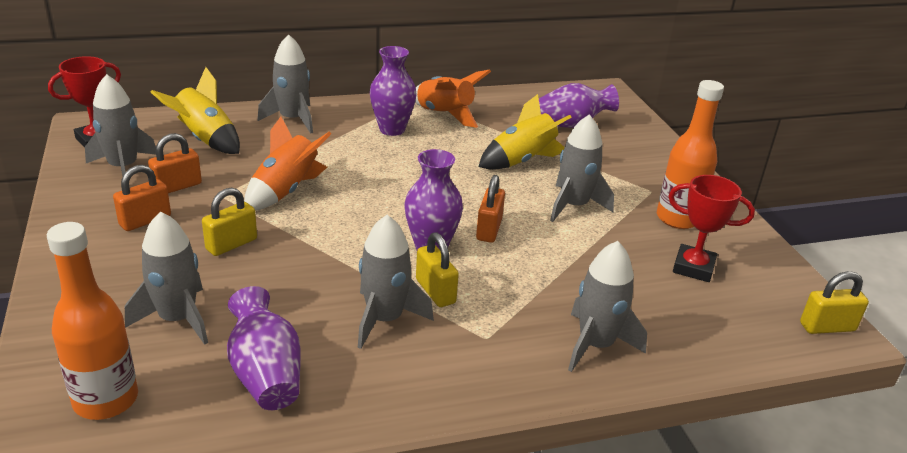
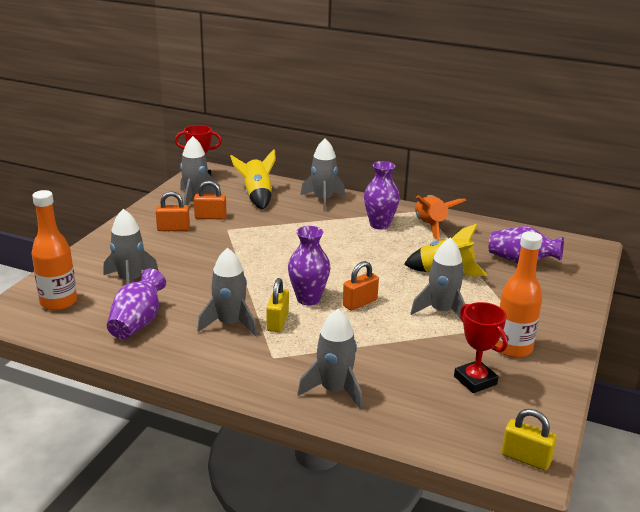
camera: 40 degrees right, 5 degrees down
(231, 244) = (200, 256): yellow padlock -> none
(285, 191) = (265, 239): orange rocket -> none

